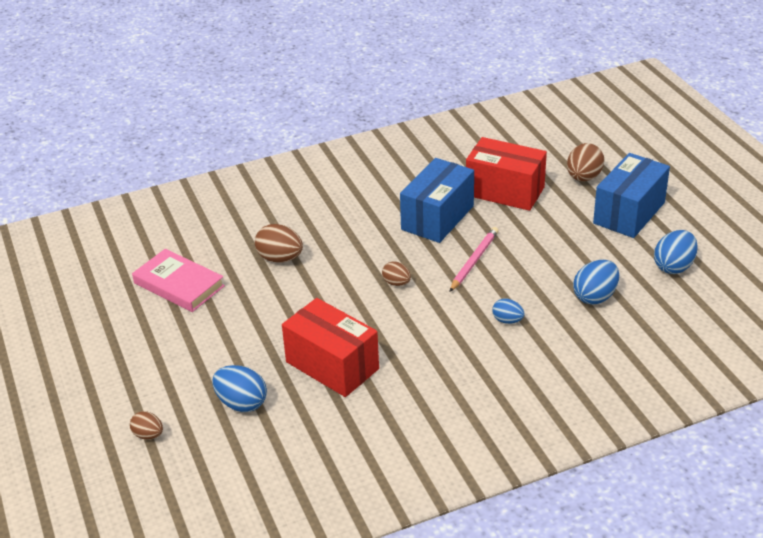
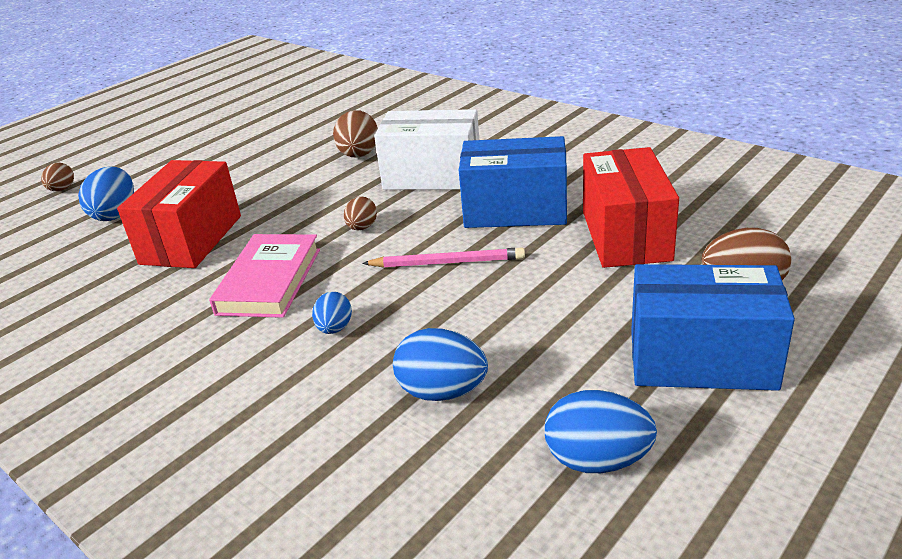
camera: 65 degrees right, 5 degrees down
(179, 285) = (285, 129): pink book -> pink book (269, 281)
(354, 235) = (432, 176): none -> white box

